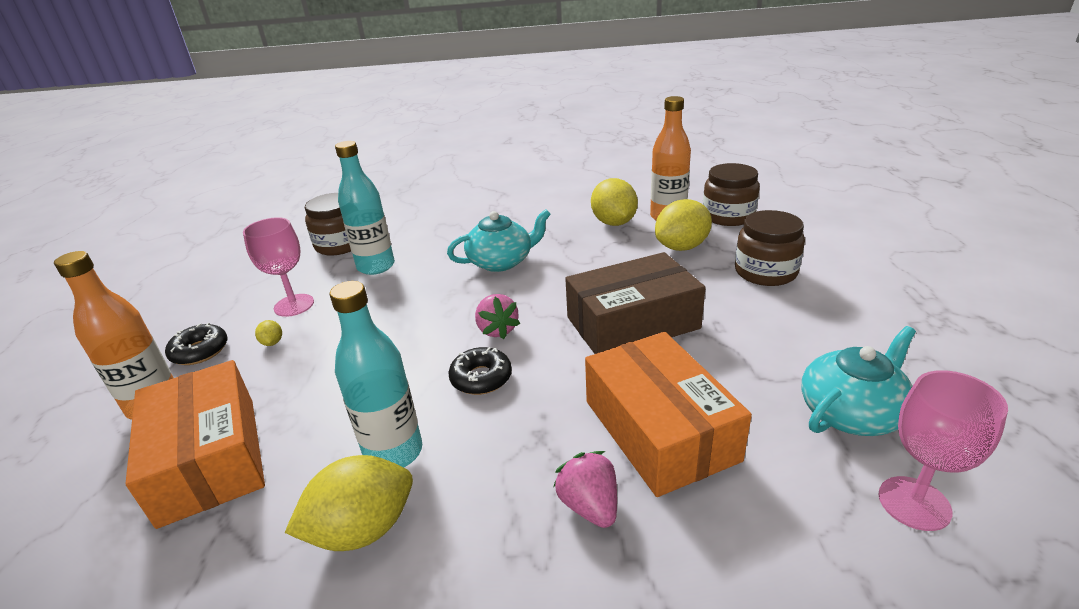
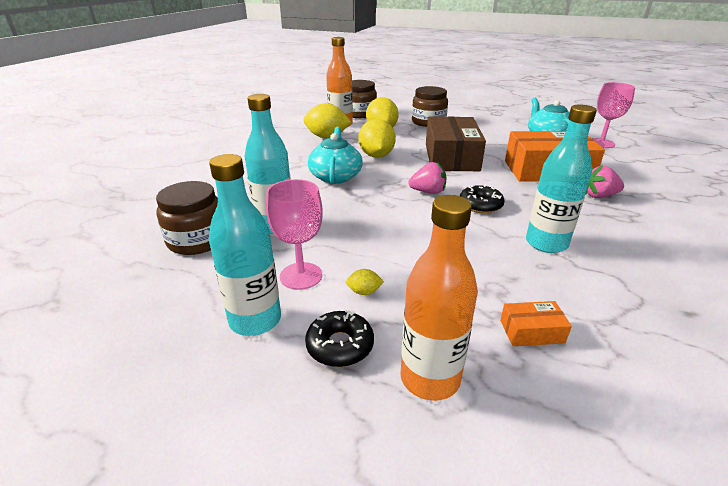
camera: 70 degrees left, 0 degrees up
(209, 458) = (531, 331): orange box -> orange box, size x0.42
(233, 306) = (255, 320): none -> turquoise bottle
(362, 529) = (615, 261): yellow lemon -> yellow lemon (376, 156)

